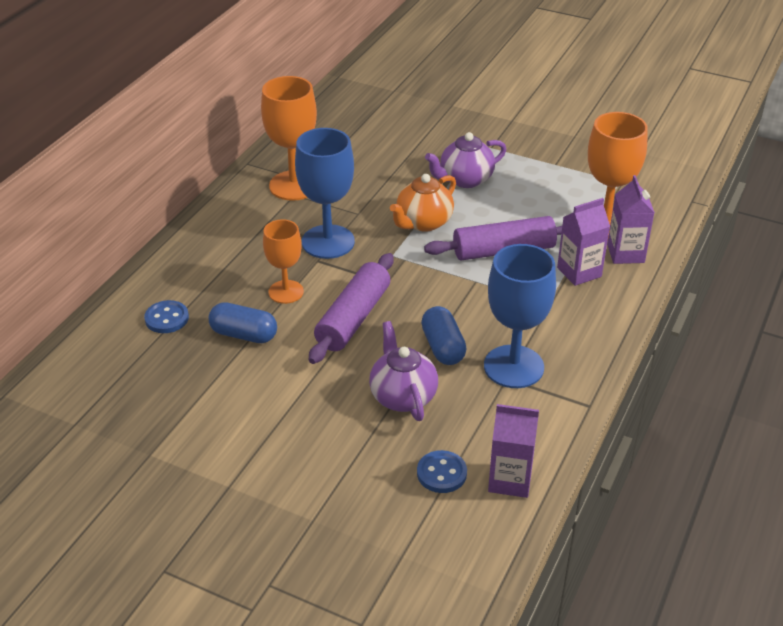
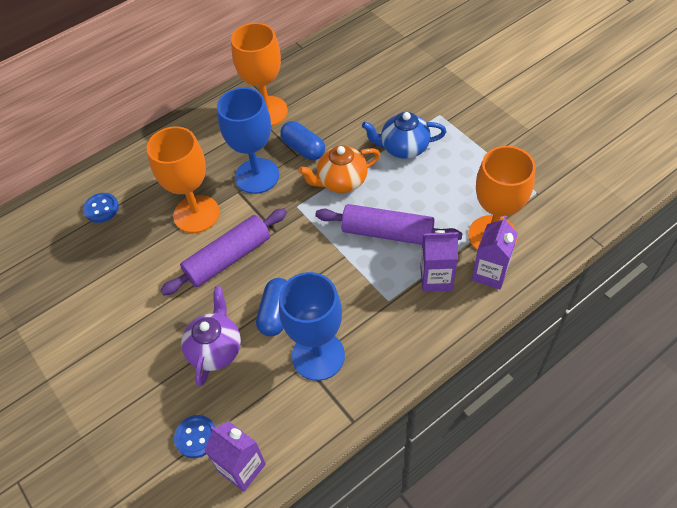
camera: 30 degrees right, 15 degrees up
(244, 335) = (142, 244): blue capsule -> blue capsule (303, 149)
(286, 292) = (196, 214): orange goblet -> orange goblet, size x1.59
(465, 180) = (403, 148): purple teapot -> blue teapot

